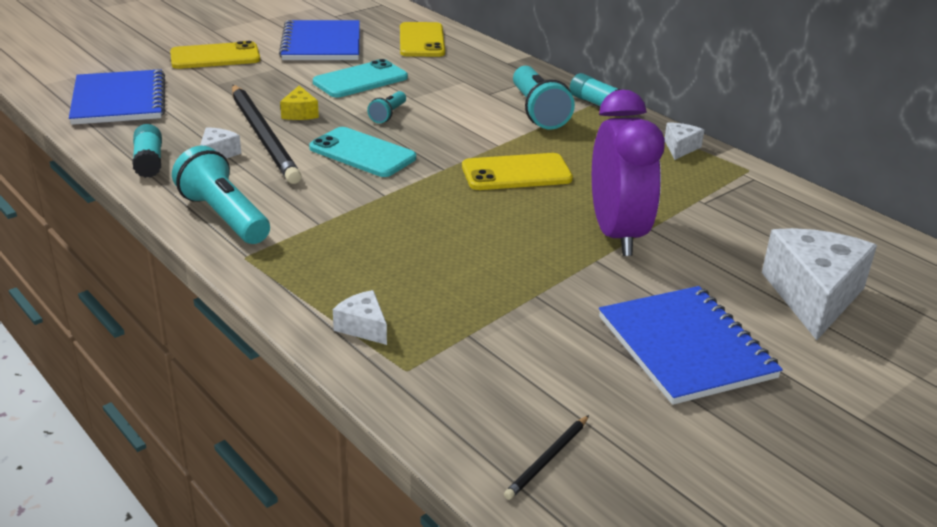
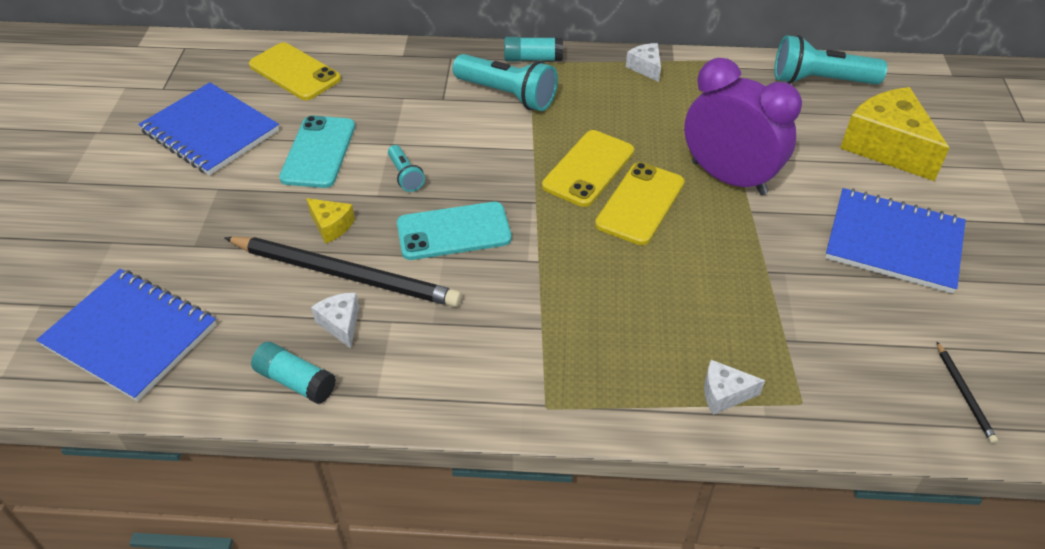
camera: 45 degrees left, 15 degrees up
(215, 57) = (132, 214): yellow phone -> yellow phone (640, 203)
(224, 216) = (463, 383): turquoise flashlight -> turquoise flashlight (820, 80)
(813, 296) = (886, 147): white cheese -> yellow cheese

